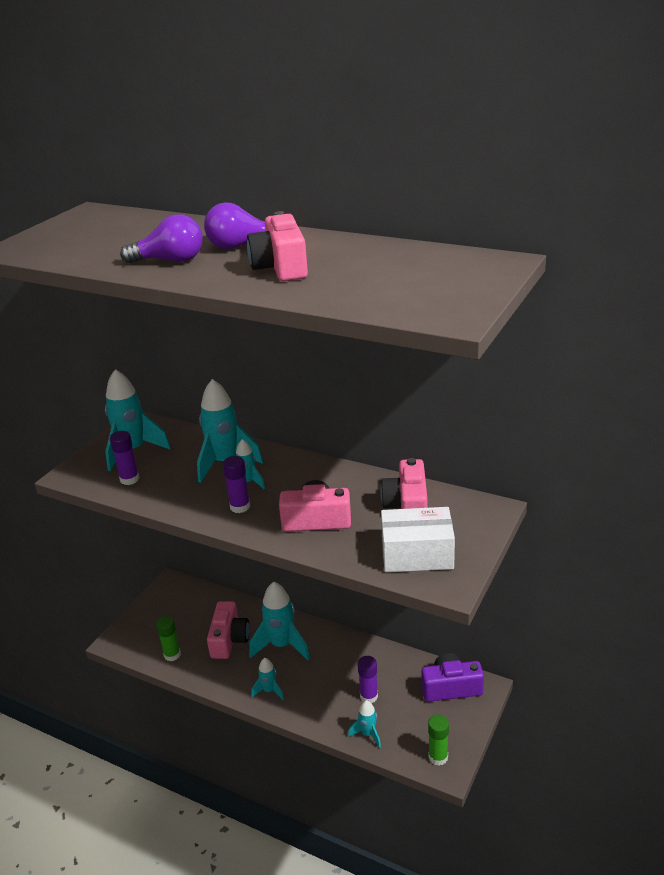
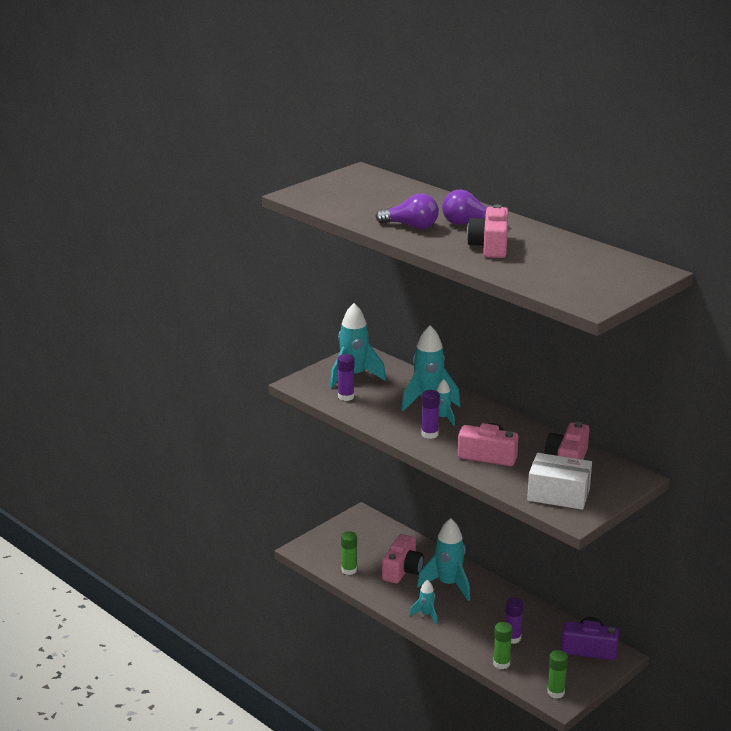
camera: 15 degrees right, 5 degrees down
(368, 734) = (501, 663): turquoise rocket -> green glue stick

